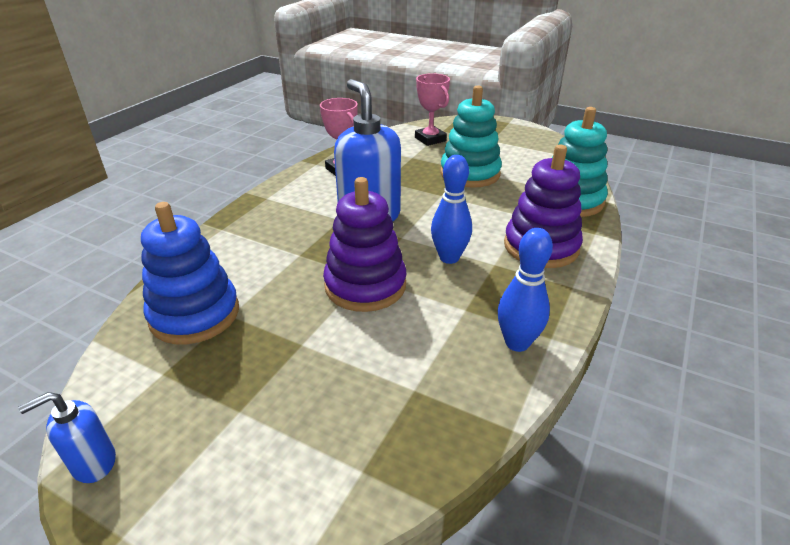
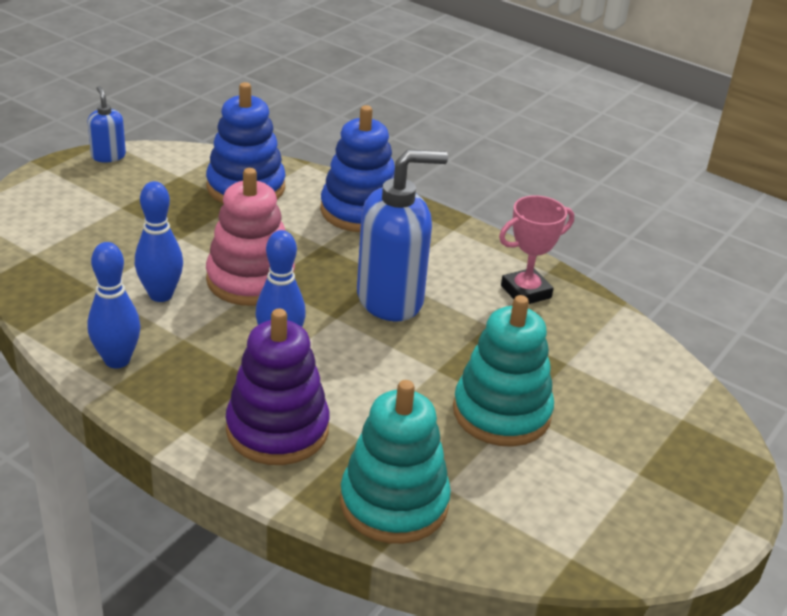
camera: 95 degrees right, 0 degrees up
(241, 241) = (360, 211): none -> blue stacking toy
(365, 285) = (250, 280): purple stacking toy -> pink stacking toy
(408, 336) = (161, 295): none -> blue bowling pin
(430, 139) = (639, 395): pink trophy -> none

